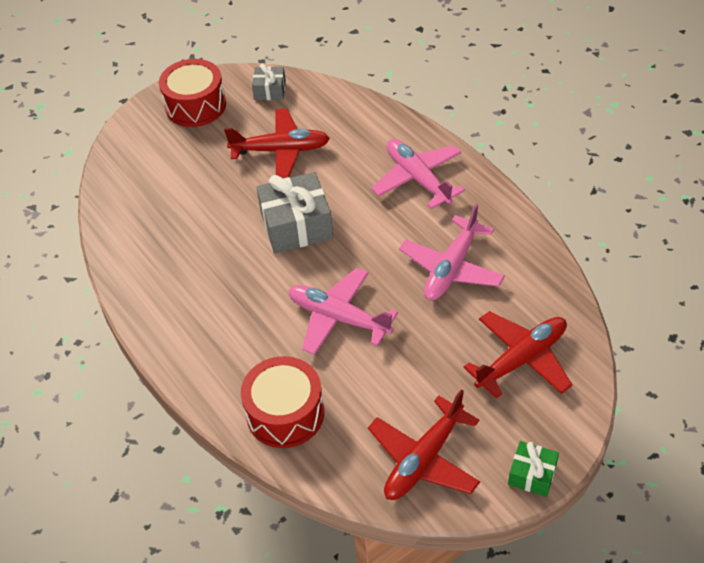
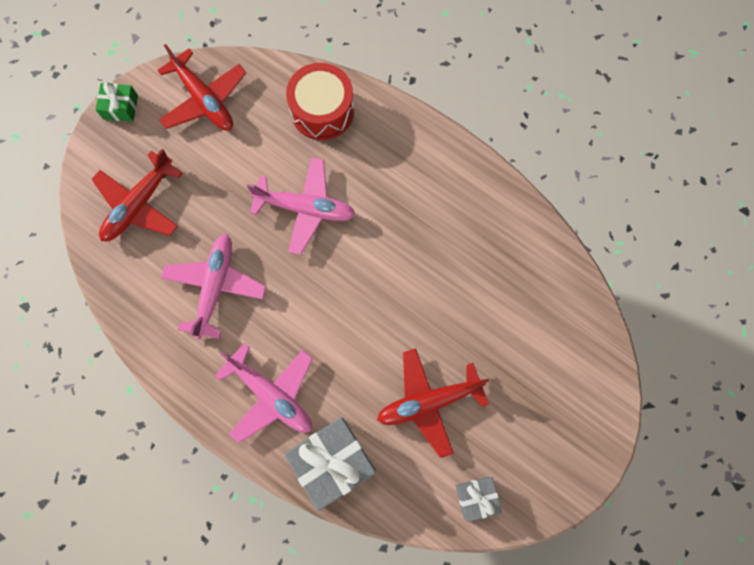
camera: 160 degrees right, 25 degrees up
(195, 106) = (552, 450): red drum -> none
(296, 225) = (377, 303): grey gift -> grey gift (332, 462)
(424, 459) = (204, 100): red plane -> red plane turned 120 degrees clockwise

